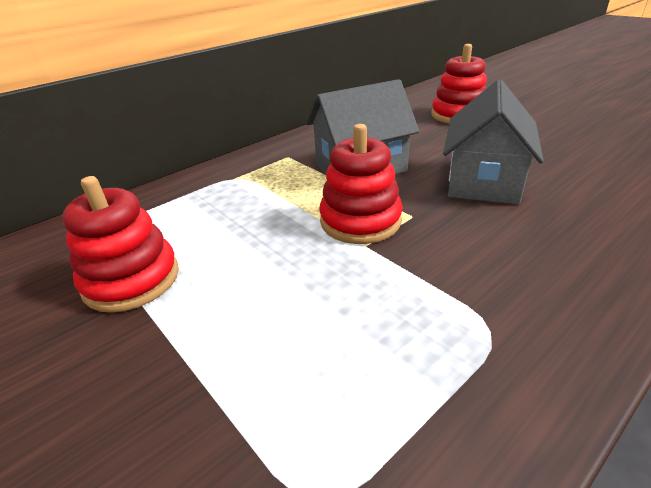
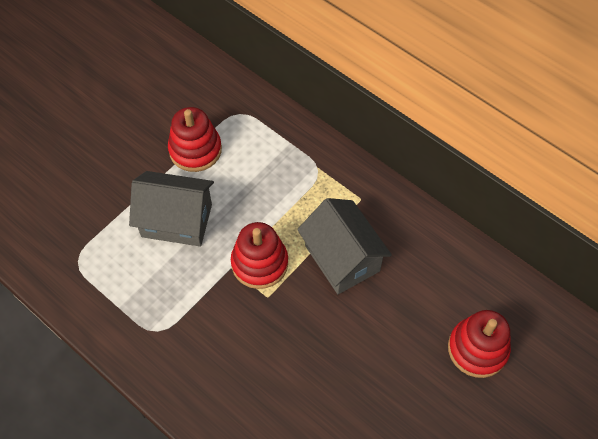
camera: 80 degrees right, 25 degrees up
(483, 181) = (322, 352): grey house -> grey house (177, 220)

